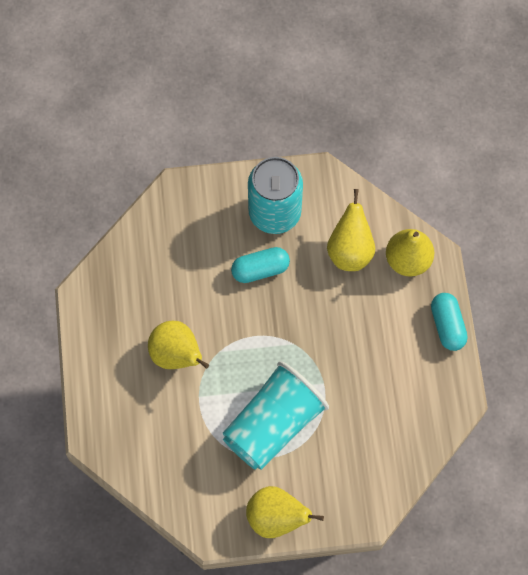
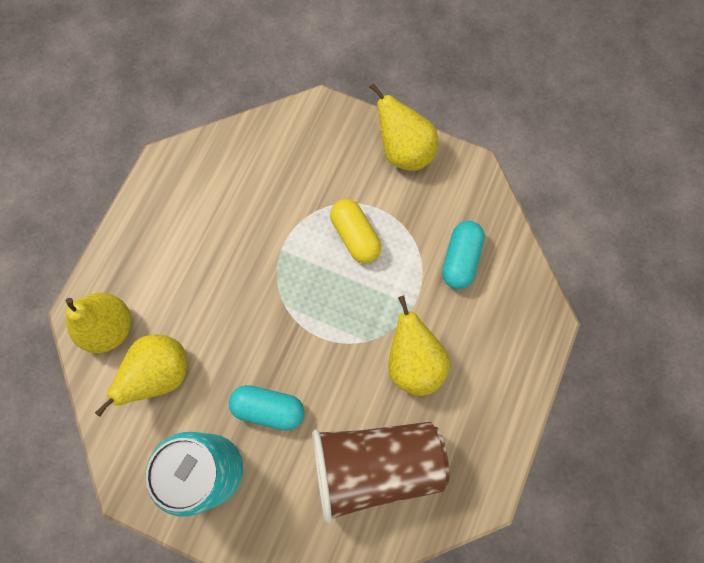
camera: 150 degrees left, 5 degrees up
(166, 274) = (375, 465): none -> brown cup
(273, 425) = (355, 236): turquoise cup -> yellow capsule
(447, 326) = (122, 237): turquoise capsule -> turquoise capsule (460, 259)

